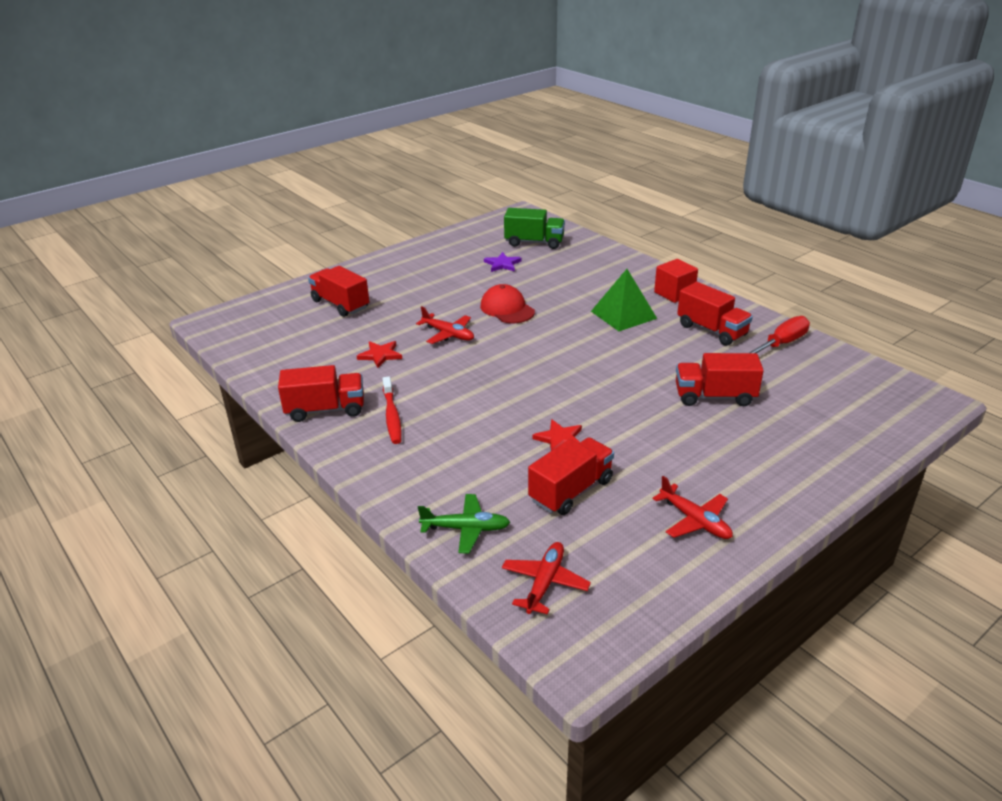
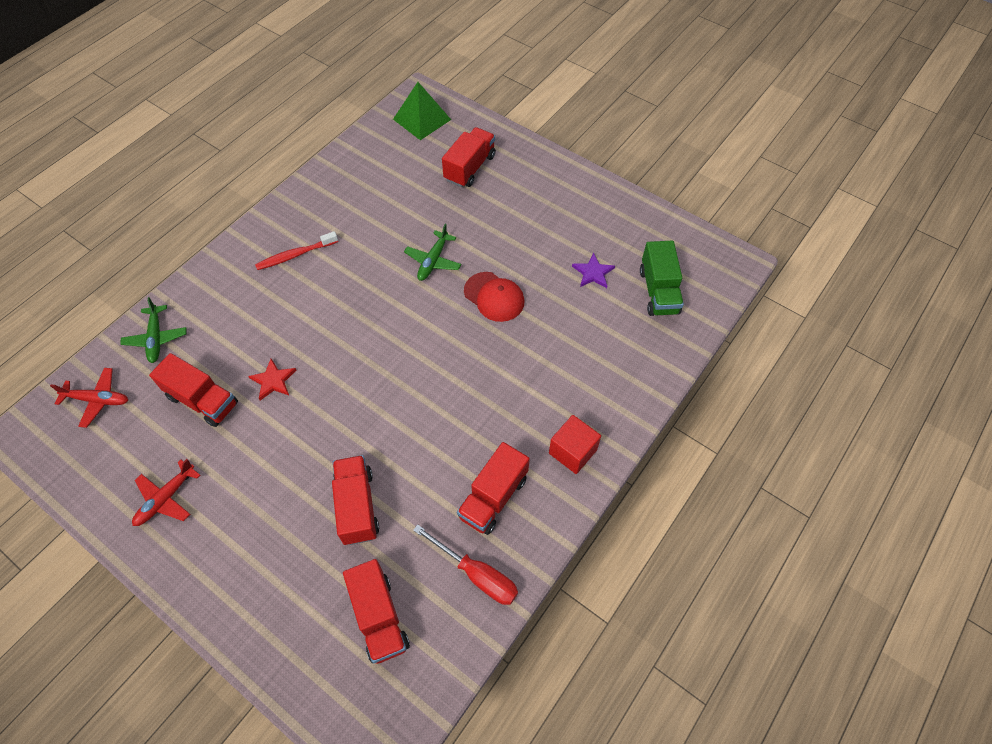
camera: 75 degrees right, 25 degrees up
(325, 409) = (299, 210): red truck -> red truck (379, 617)
(380, 355) = (387, 221): red star -> none
(448, 334) = (433, 261): red plane -> green plane
(507, 309) = (494, 297): red cap -> red cap turned 90 degrees clockwise
(623, 314) = (508, 404): green pyramid -> green pyramid (422, 119)

